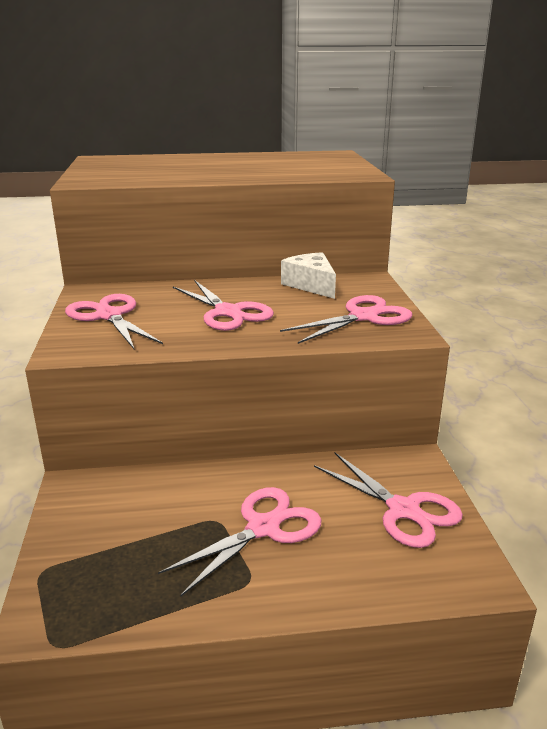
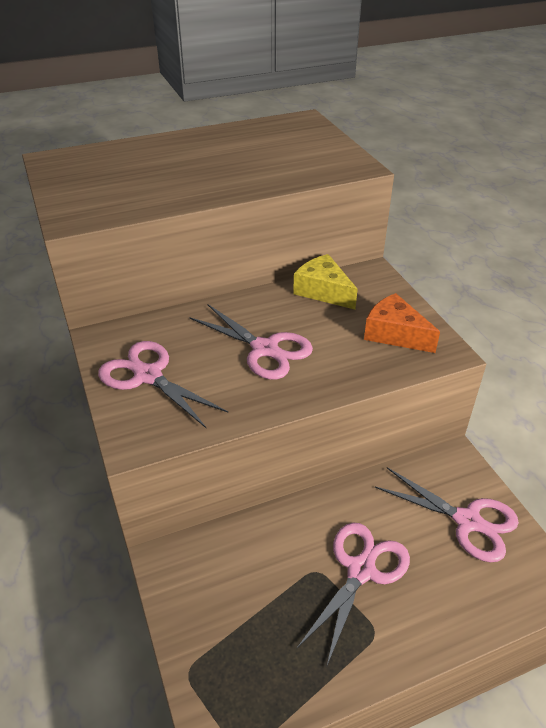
camera: 15 degrees left, 15 degrees up
(311, 285) = (323, 291): white cheese -> yellow cheese
(363, 317) = (394, 334): pink scissors -> orange cheese

